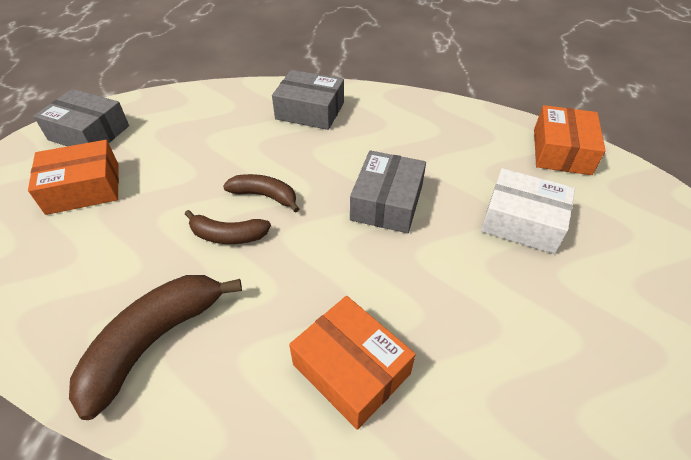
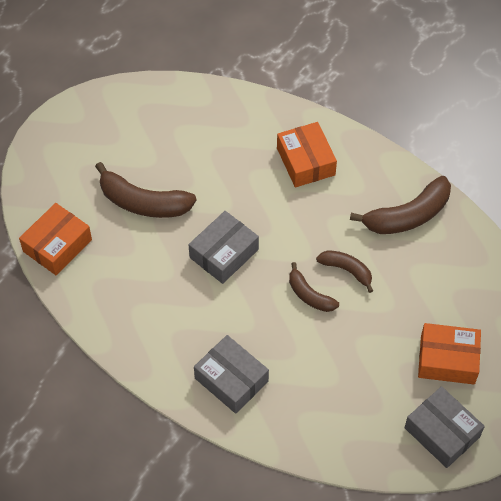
camera: 155 degrees left, 10 degrees up
(522, 221) = (143, 202): white box -> brown banana

